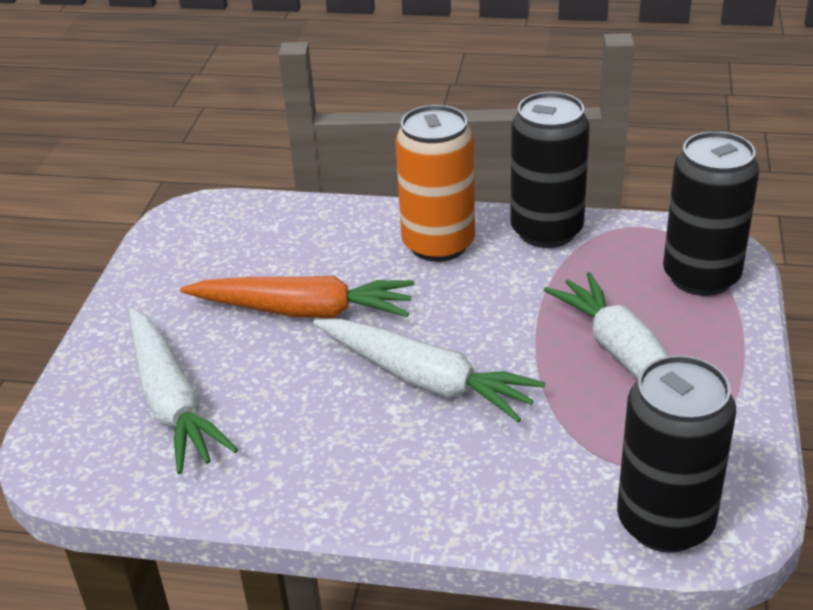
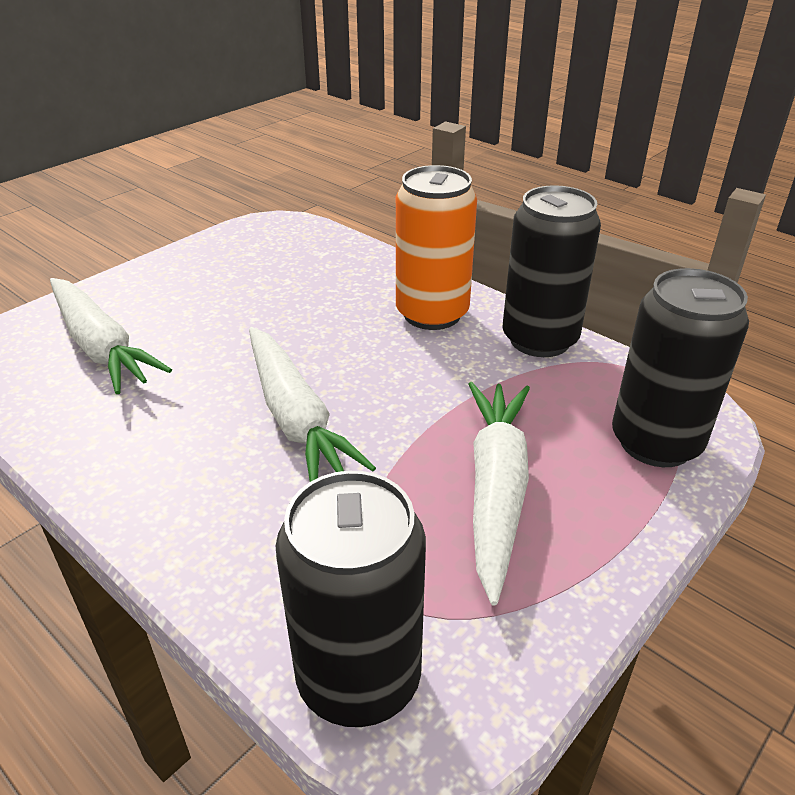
camera: 30 degrees right, 0 degrees up
(171, 402) = (100, 346): white carrot -> white carrot turned 45 degrees counterclockwise
(303, 311) = (269, 322): orange carrot -> none

